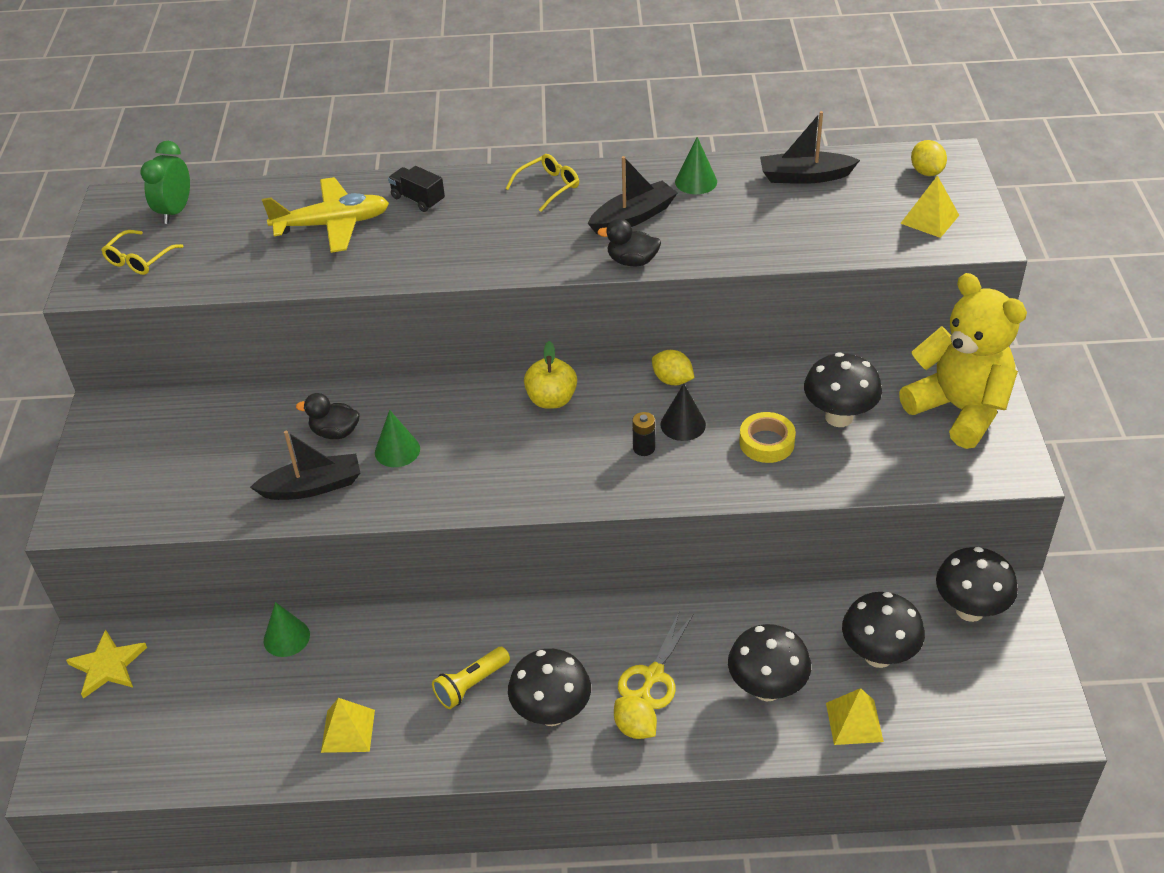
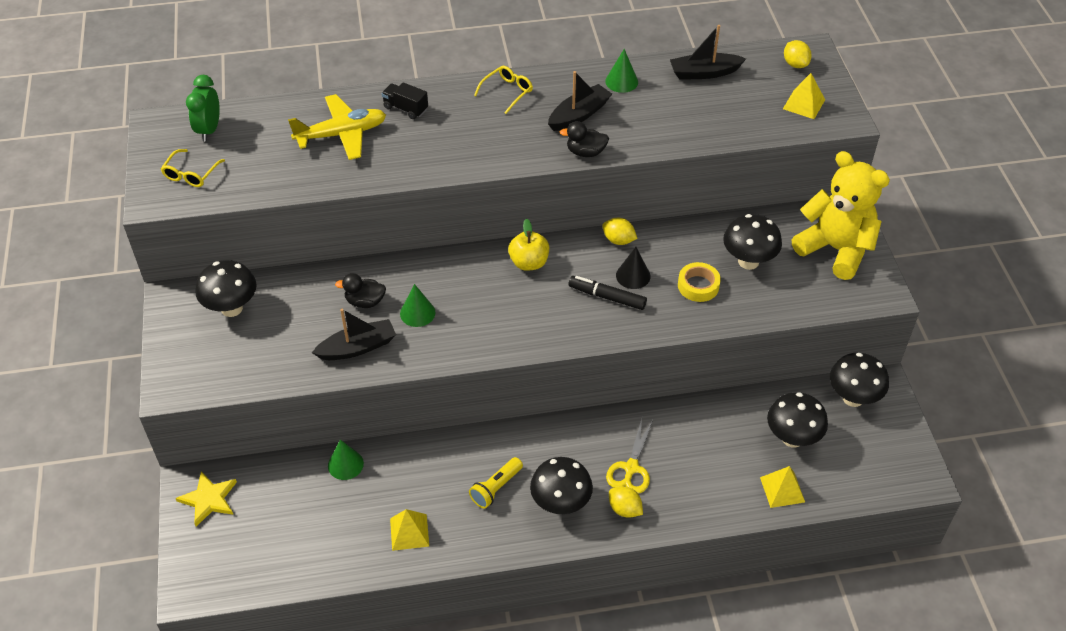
camera: 10 degrees left, 5 degrees up
(644, 448) = (607, 297): black battery -> black marker
(767, 688) = (715, 470): black mushroom -> black mushroom (232, 308)

